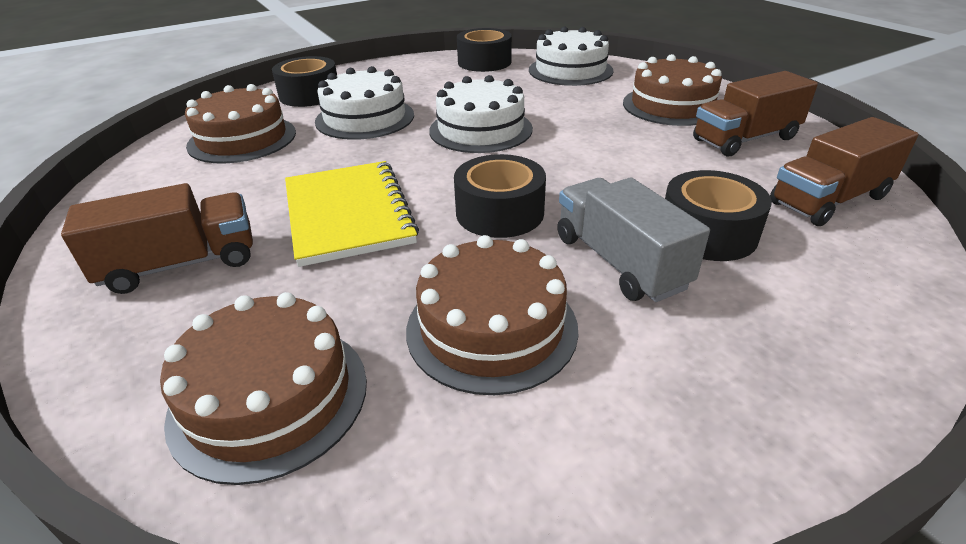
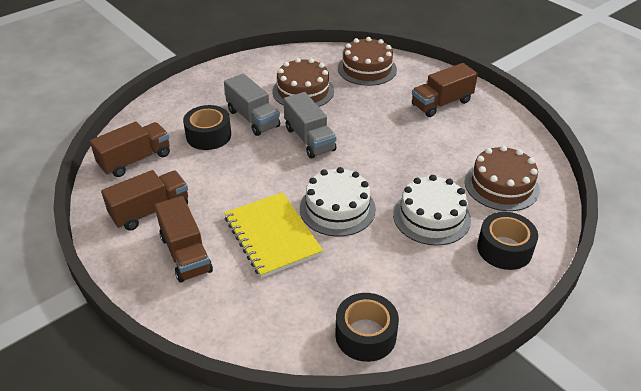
camera: 170 degrees right, 5 degrees up
(348, 214) = (386, 132): yellow notebook -> yellow notebook (272, 236)
(500, 212) = (309, 139): black tape -> grey truck
(570, 70) = (269, 319): white cake -> none
(672, 105) = (186, 254): brown cake -> brown truck

